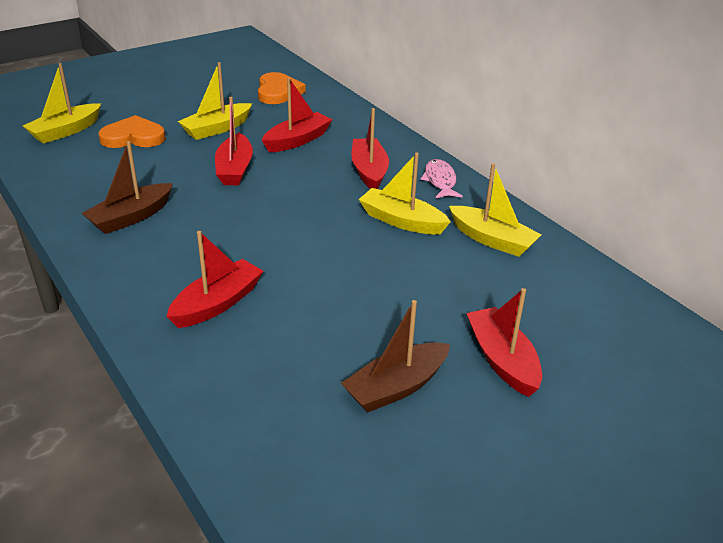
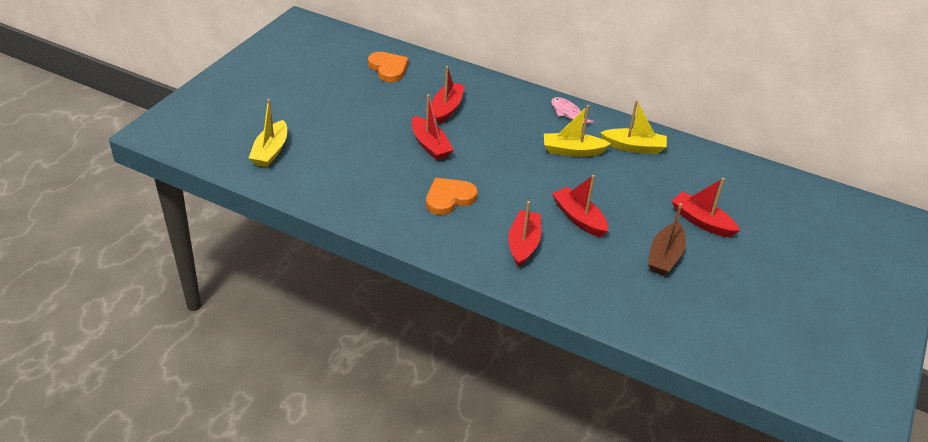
camera: 30 degrees left, 5 degrees up
(131, 217) = (404, 205): brown boat -> none
(133, 137) = (328, 141): orange heart -> orange heart (449, 198)
(217, 129) = (381, 115): yellow boat -> none
(369, 171) = (518, 119): red boat -> red boat (579, 218)

